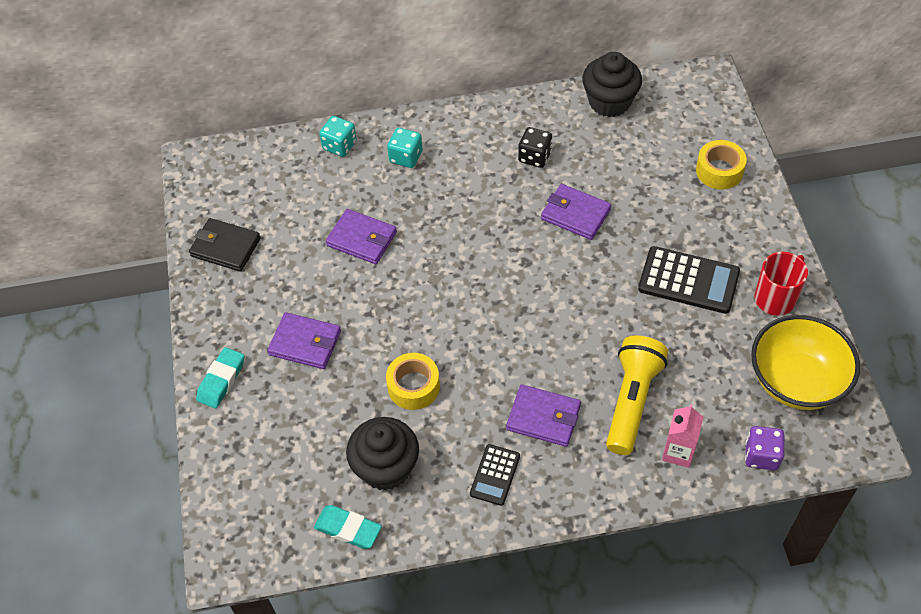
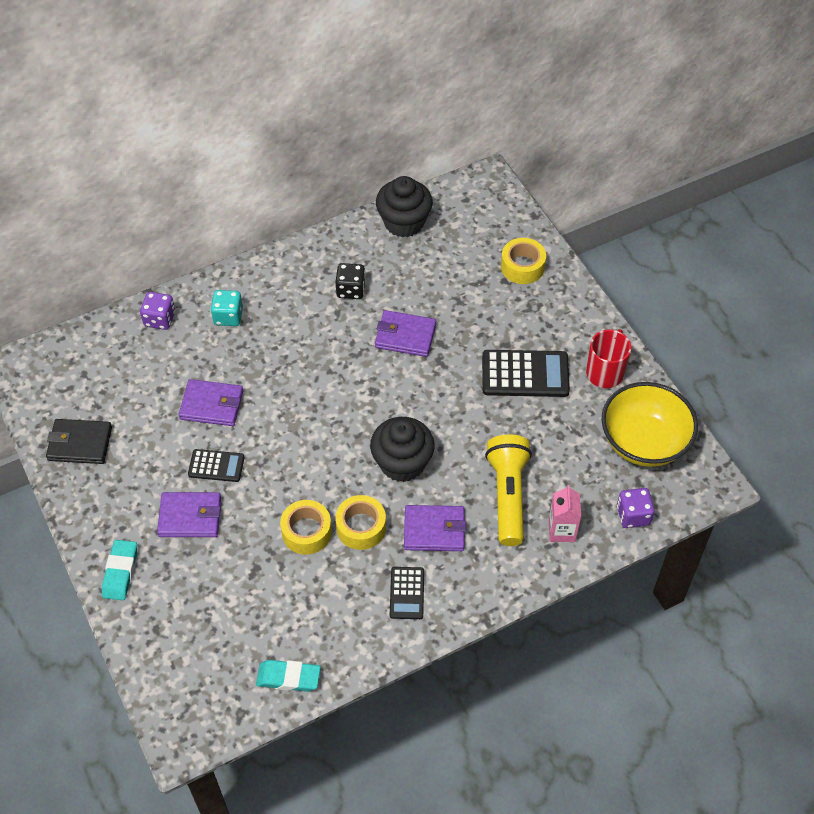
camera: 20 degrees left, 0 degrees up
(339, 146) = (160, 319): turquoise dice -> purple dice
(347, 299) = (216, 466): none -> black calculator
(386, 467) = (305, 613): black cupcake -> black cupcake (402, 463)
(469, 395) = (361, 527): none -> yellow tape

